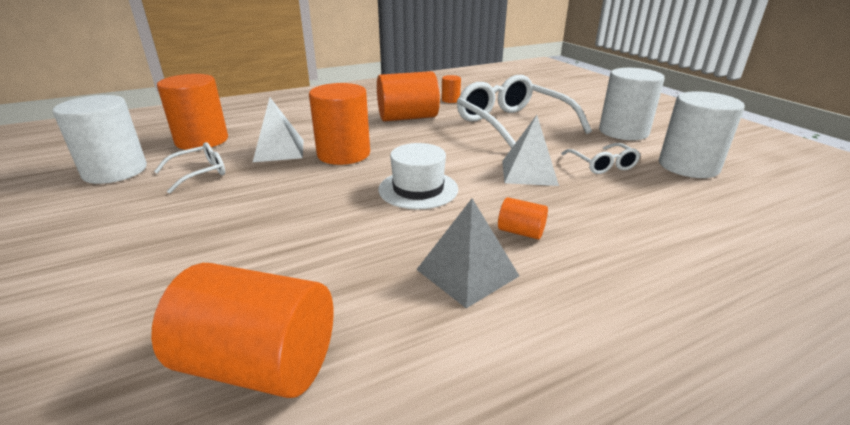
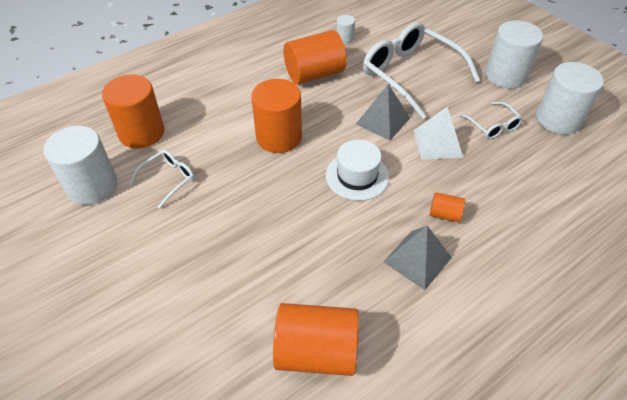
camera: 10 degrees left, 20 degrees up
(279, 150) = (220, 139): white pyramid -> none
(450, 100) = (345, 39): orange cylinder -> white cylinder
(468, 151) = (383, 121): none -> grey pyramid

